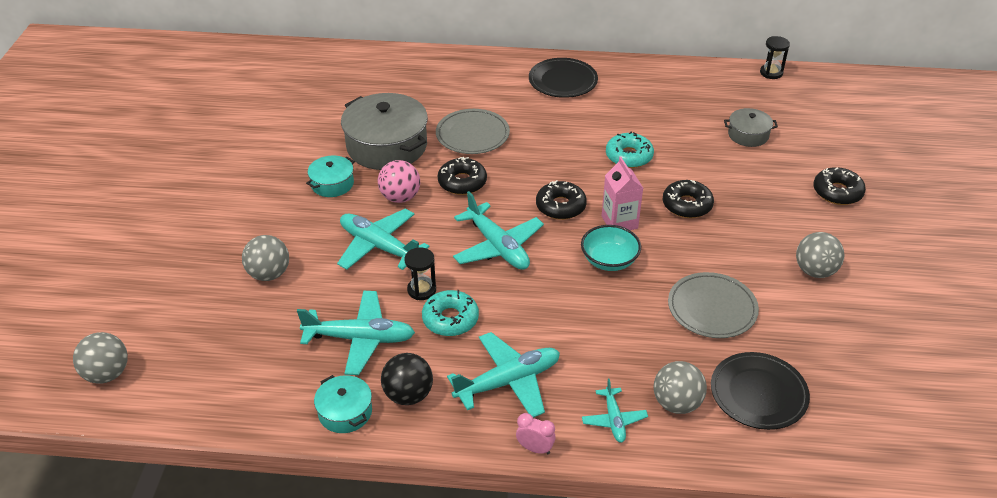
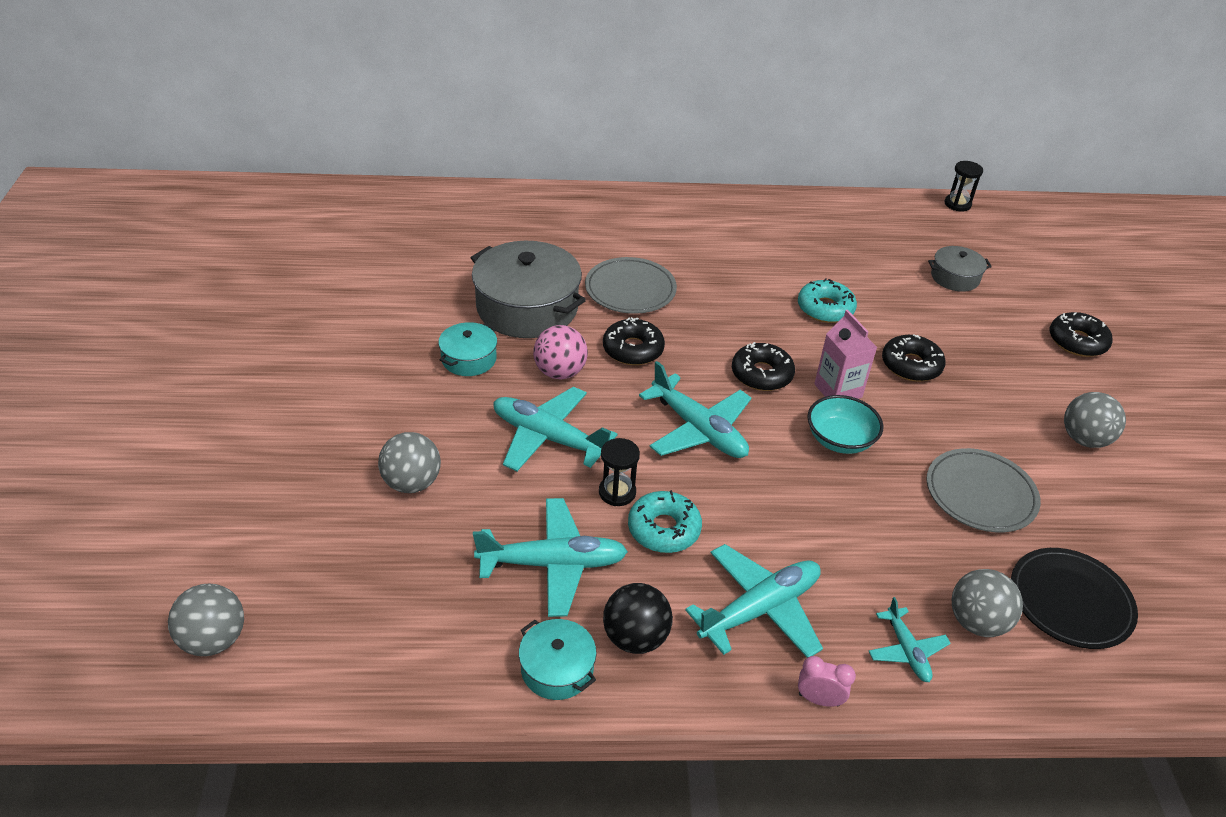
camera: 10 degrees left, 0 degrees up
(563, 81) = (721, 221): black plate -> none

